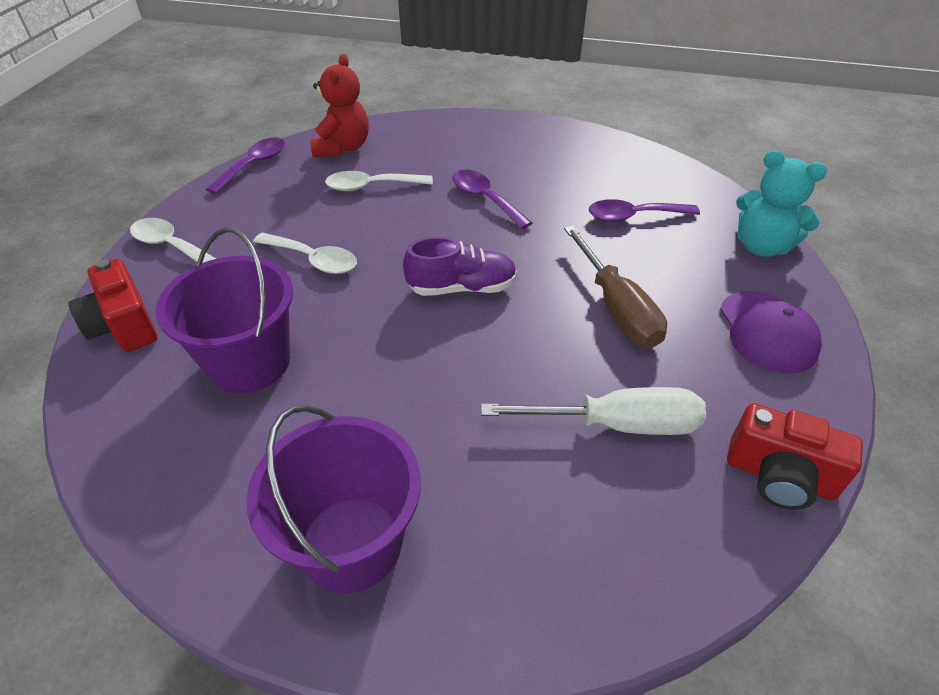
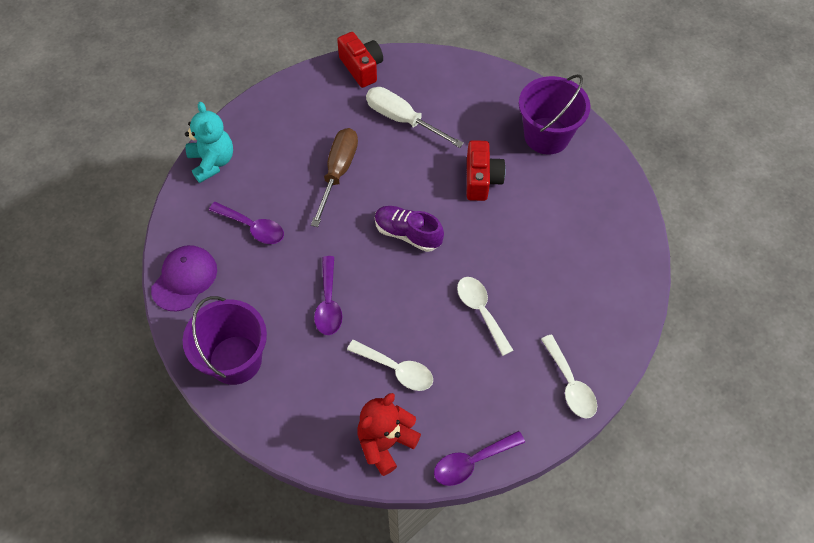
camera: 145 degrees left, 15 degrees up
(124, 326) = (617, 319): red camera -> red camera (481, 179)
(249, 362) = (553, 249): purple bucket -> purple bucket (235, 360)
(767, 331) = (282, 118): purple cap -> purple cap (184, 279)

